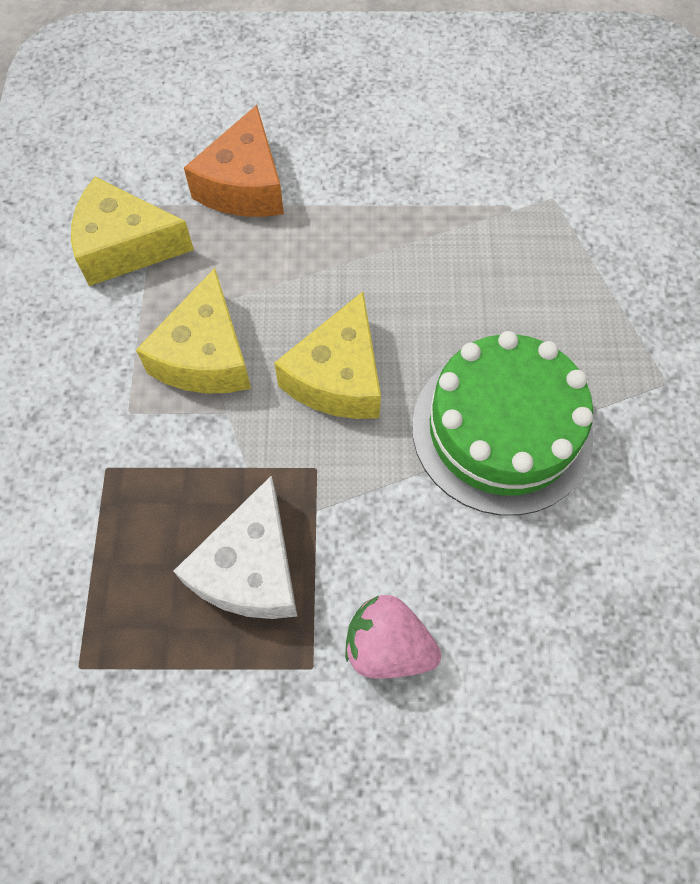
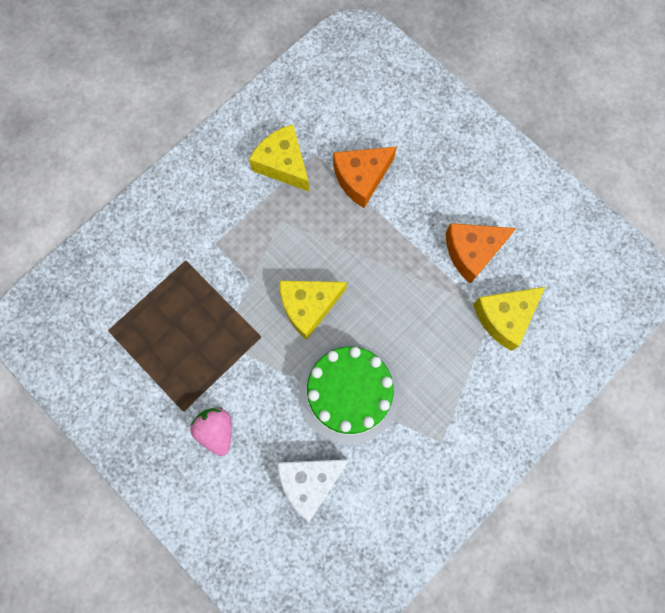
camera: 45 degrees right, 10 degrees up
(205, 356) = (266, 247): yellow cheese -> yellow cheese (504, 317)
(250, 569) = (198, 352): white cheese -> white cheese (310, 481)
(460, 159) = (472, 252): none -> orange cheese

